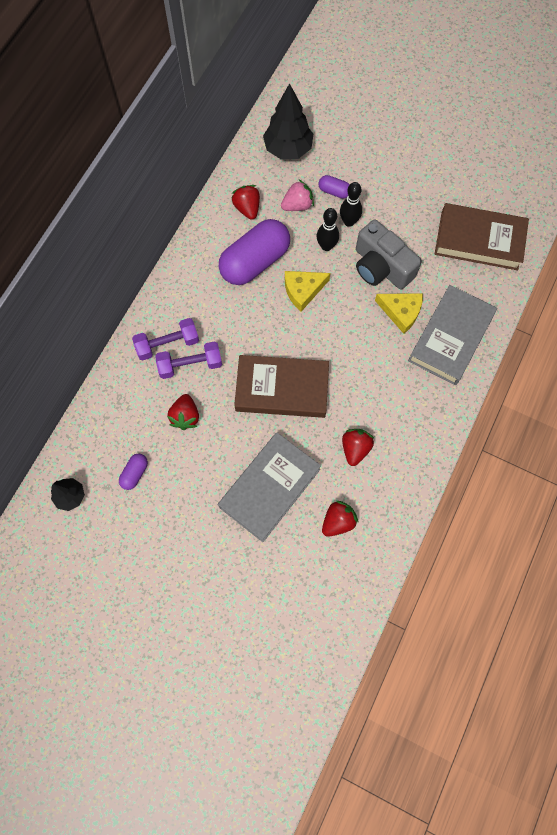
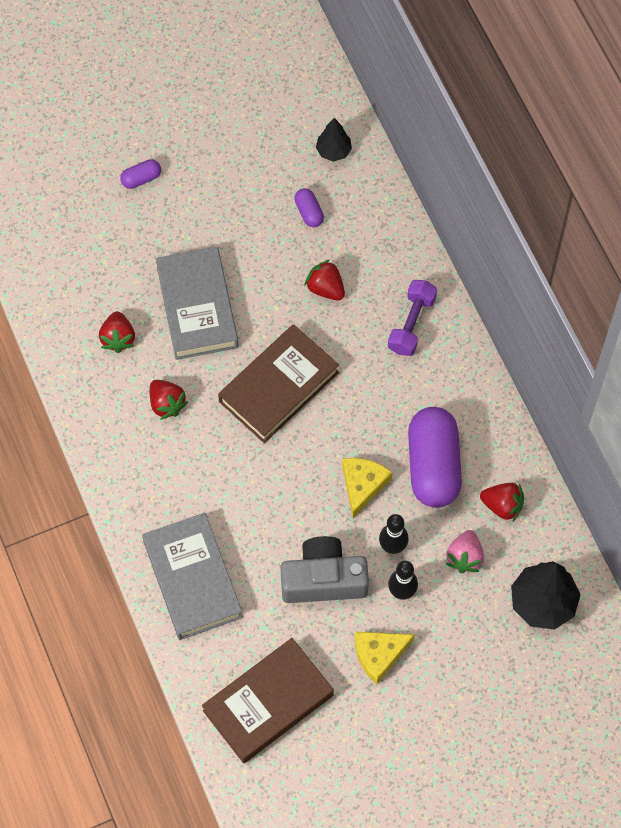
camera: 130 degrees right, 5 degrees down
(190, 365) = (373, 328): purple dumbbell -> none
(334, 191) = (450, 607): purple capsule -> purple capsule (141, 179)
(401, 312) = (259, 556): yellow cheese -> yellow cheese (379, 654)

